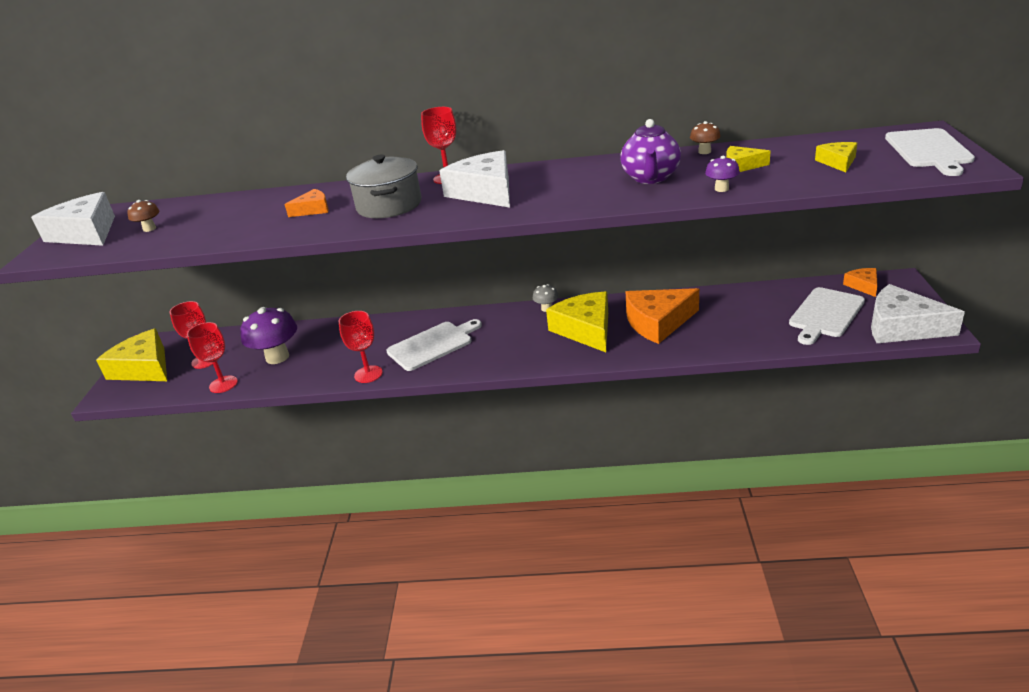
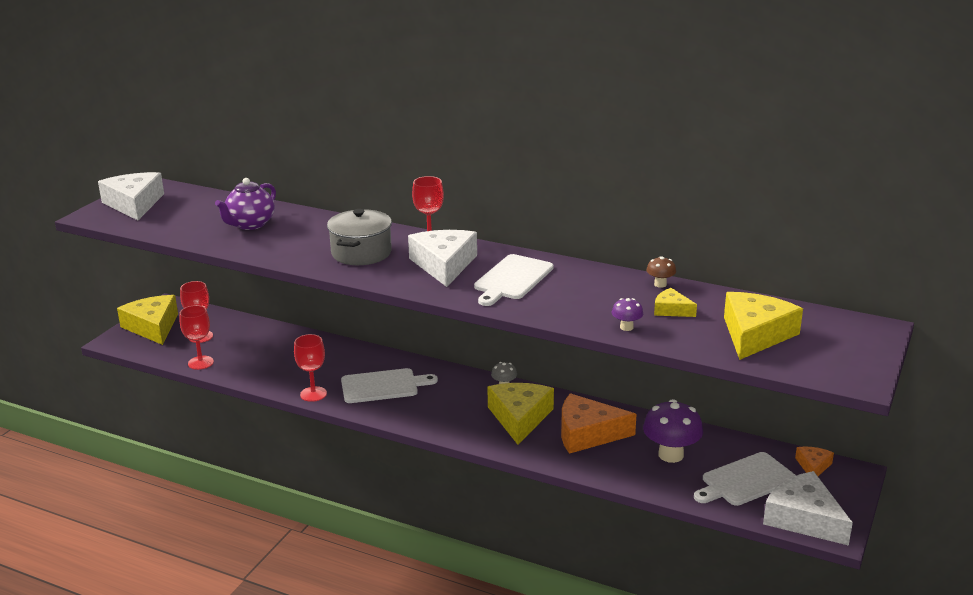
camera: 20 degrees right, 5 degrees down
(149, 229) = (179, 215): brown mushroom -> none
(277, 357) = (256, 353): purple mushroom -> purple mushroom (670, 455)
(313, 209) = (304, 237): orange cheese -> none
(651, 178) = (584, 296): purple teapot -> purple teapot (250, 224)
(838, 162) = (755, 334): yellow cheese -> yellow cheese, size x1.98
(929, 150) = (849, 350): white cutting board -> white cutting board (512, 279)

